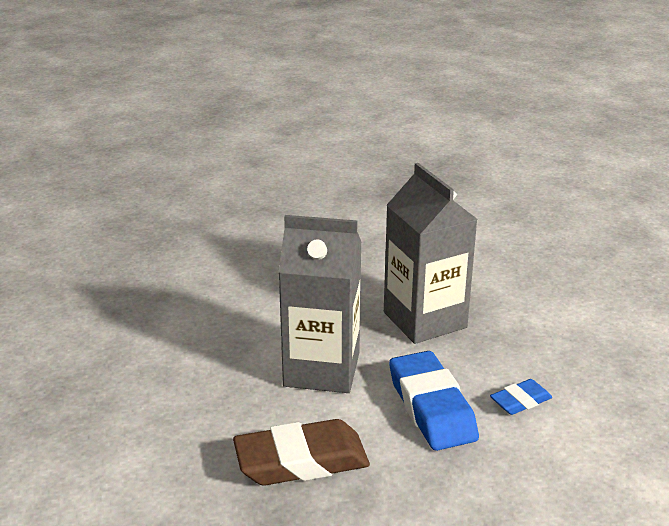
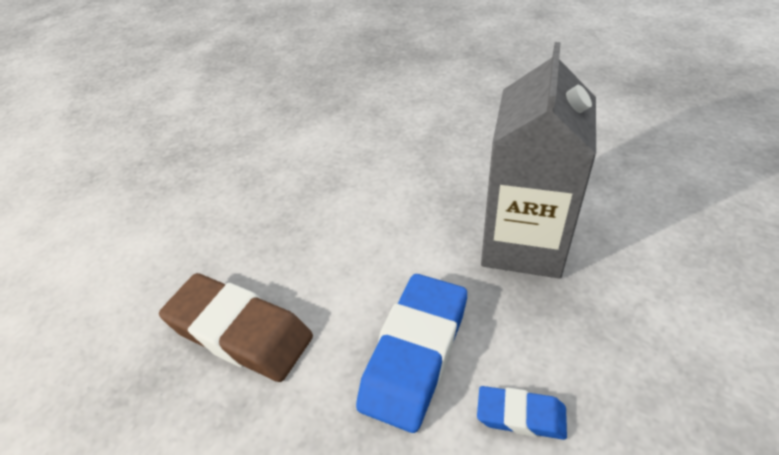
camera: 45 degrees right, 15 degrees up
(322, 369) = (366, 244): grey carton -> none

